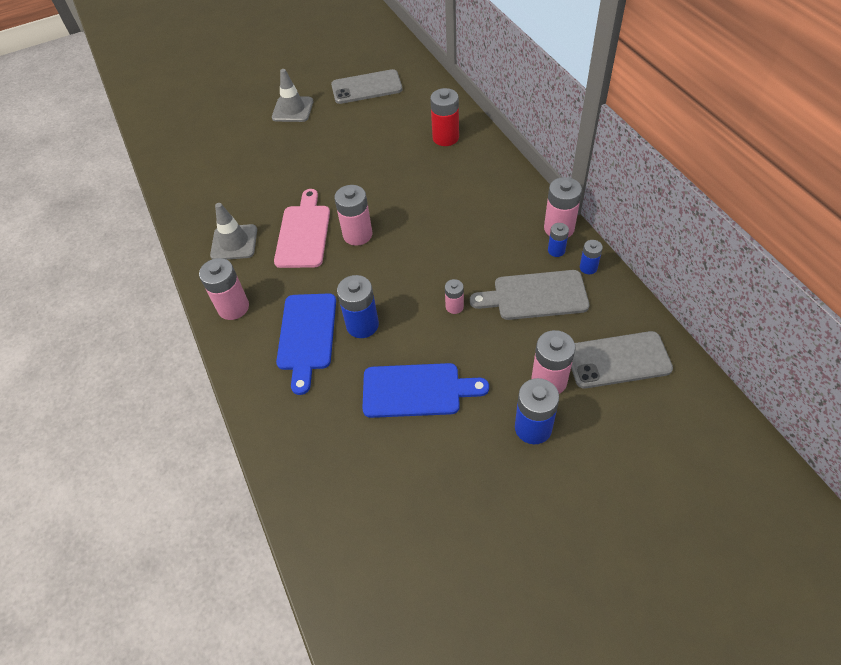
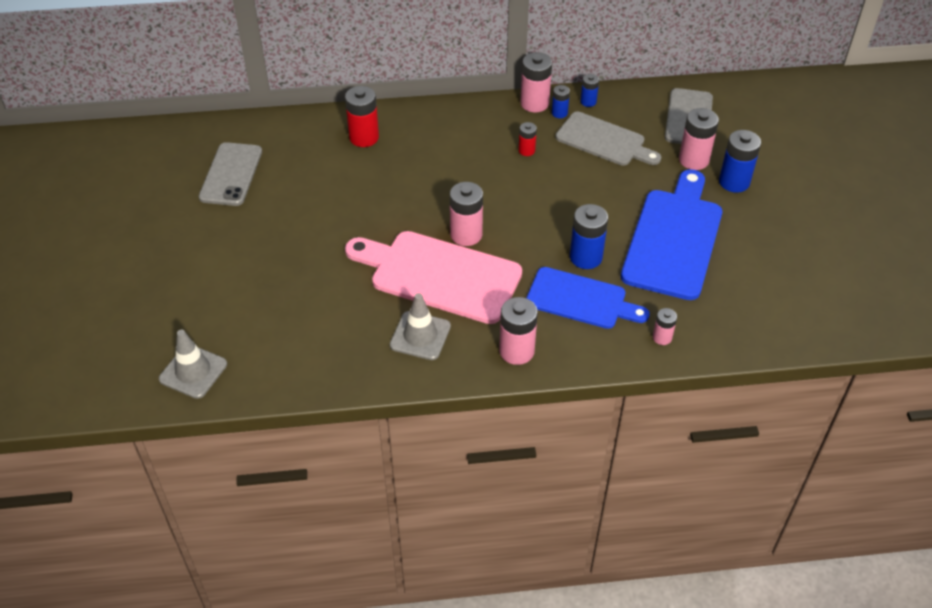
camera: 75 degrees left, 5 degrees down
(293, 109) = (221, 245): grey traffic cone -> grey traffic cone (193, 371)
(303, 233) = (439, 275): pink cutting board -> pink cutting board, size x1.51
(417, 390) = (673, 239): blue cutting board -> blue cutting board, size x1.51
(454, 306) = (592, 192): pink battery -> pink battery (662, 337)
(487, 242) = (526, 150): none -> red battery
(535, 296) = (604, 140): grey cutting board -> grey cutting board turned 75 degrees counterclockwise

